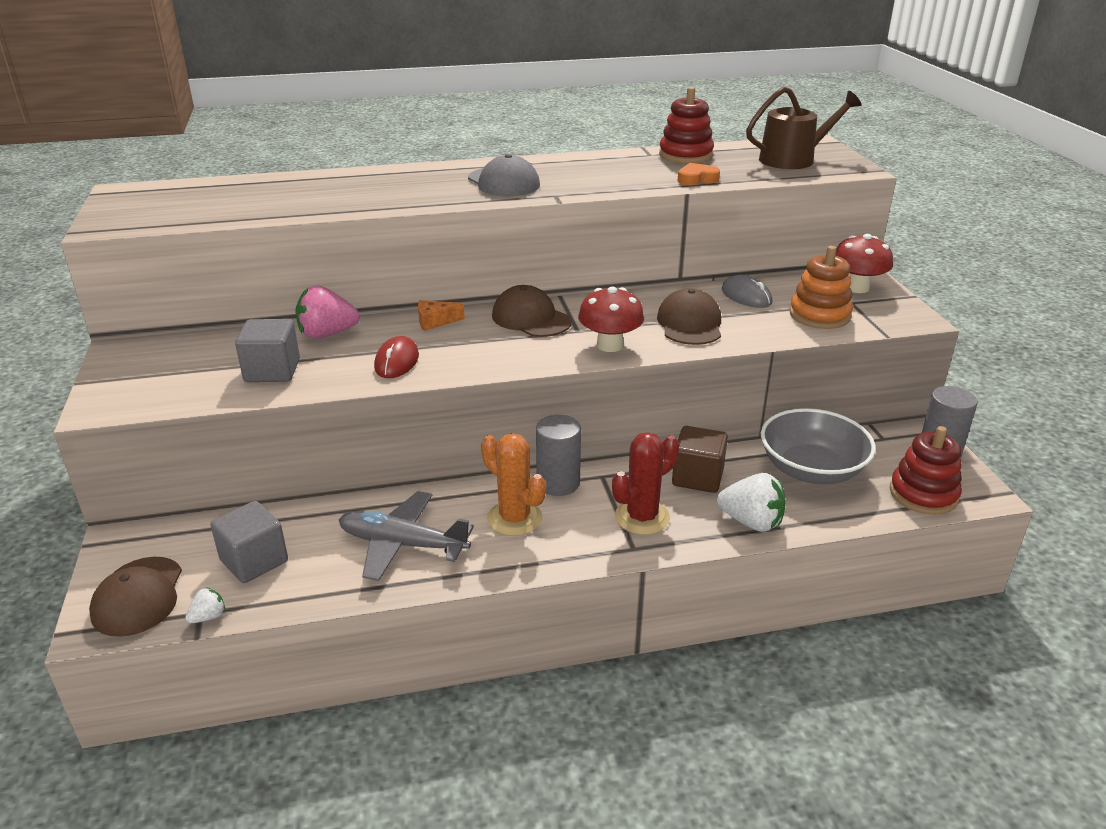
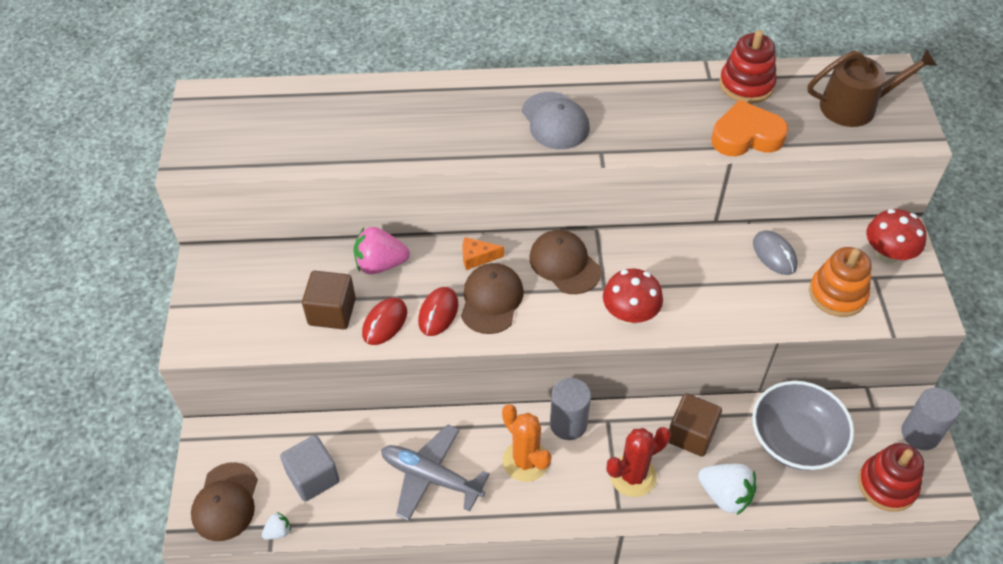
camera: 10 degrees right, 20 degrees up
(272, 371) = (332, 312): grey cube -> brown cube
(335, 373) = (384, 323): none -> red mouse
(690, 324) = (710, 291): brown cap -> brown cap (491, 300)
(697, 179) = (746, 136): orange heart -> orange heart, size x1.73

